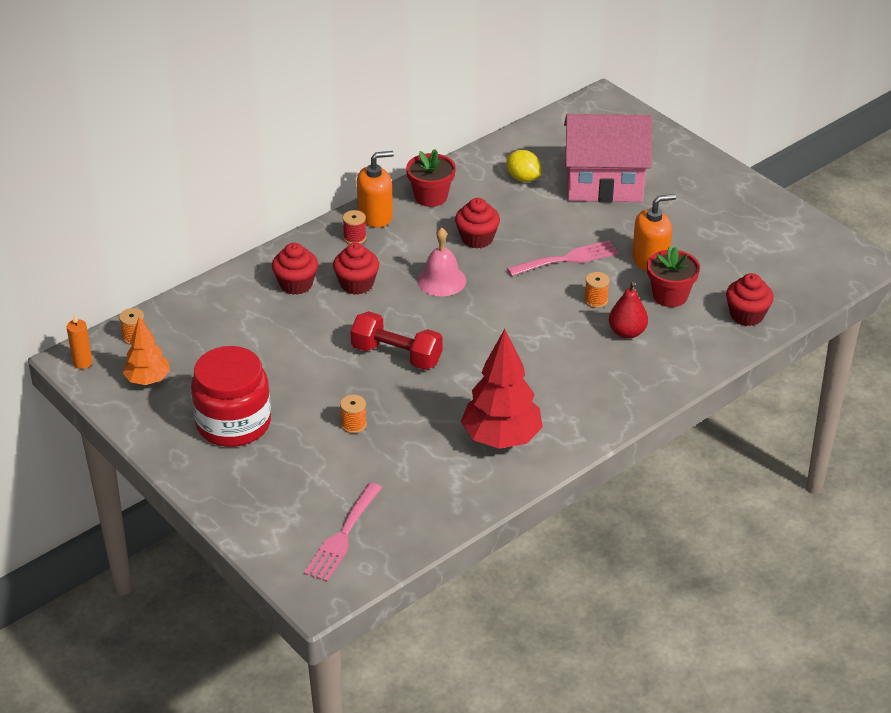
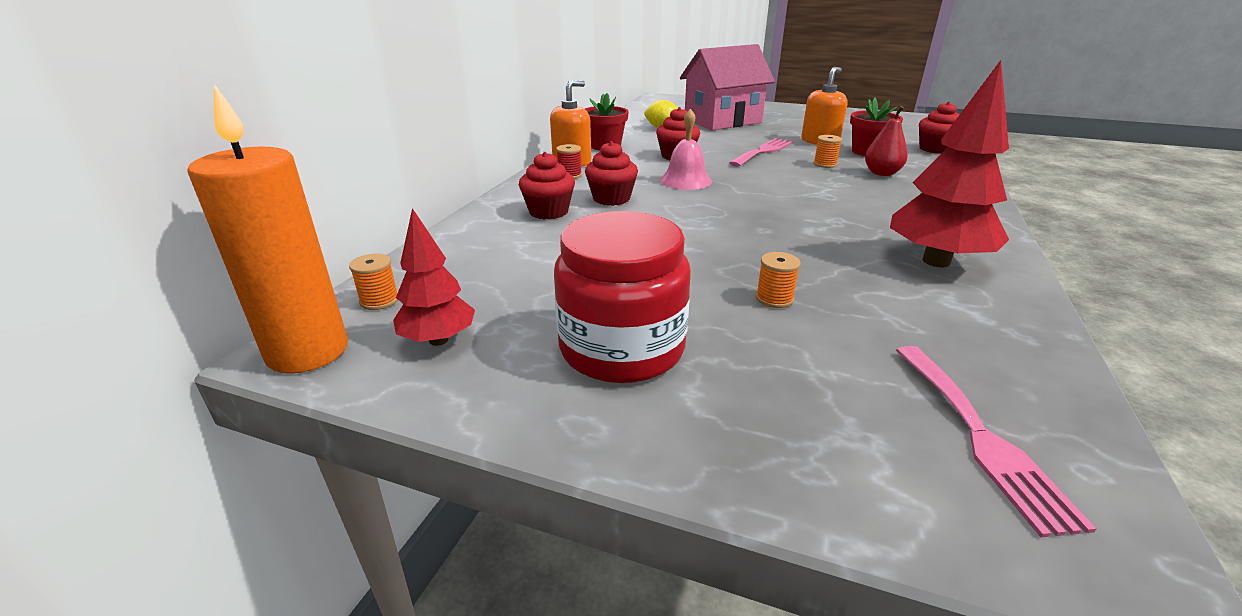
camera: 30 degrees left, 10 degrees down
(83, 363) = (308, 351): orange candle -> orange candle, size x2.27
(148, 380) = (438, 340): orange tree -> red tree
(396, 355) = (725, 232): red dumbbell -> none

